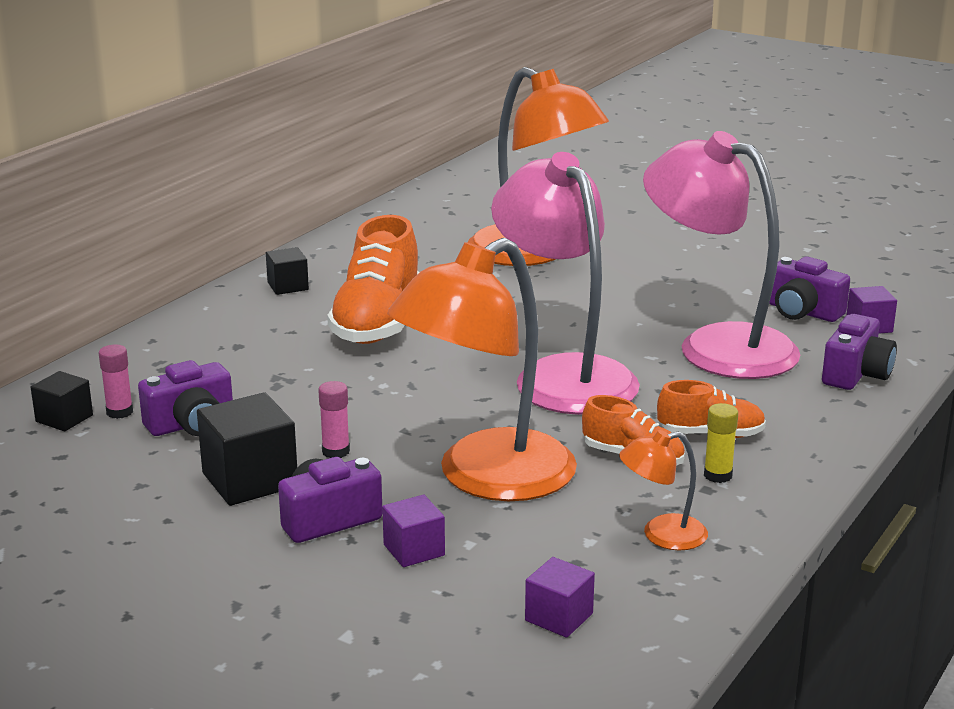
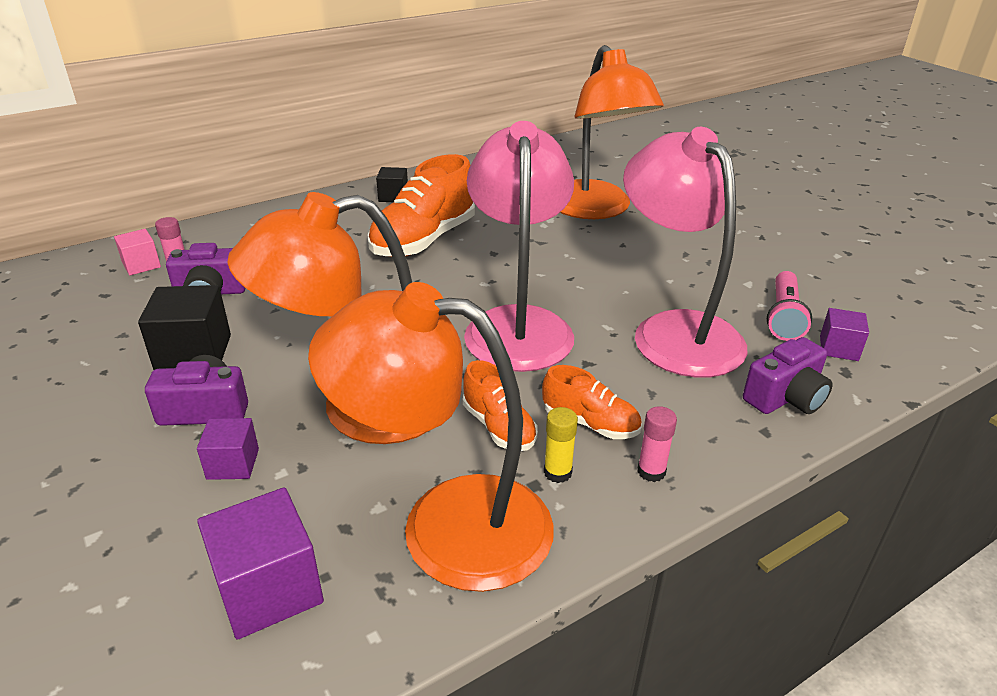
camera: 25 degrees right, 10 degrees up
(64, 418) = (141, 265): black cube -> pink cube
(336, 451) = (278, 346): pink glue stick -> pink glue stick (651, 471)
(559, 617) = (269, 589): purple cube -> purple cube, size x1.71
(662, 535) = (446, 525): orange lamp -> orange lamp, size x2.29
(803, 312) = (784, 317): purple camera -> pink flashlight

